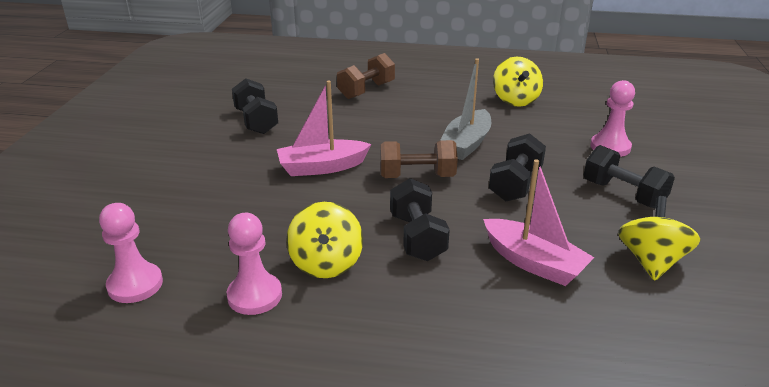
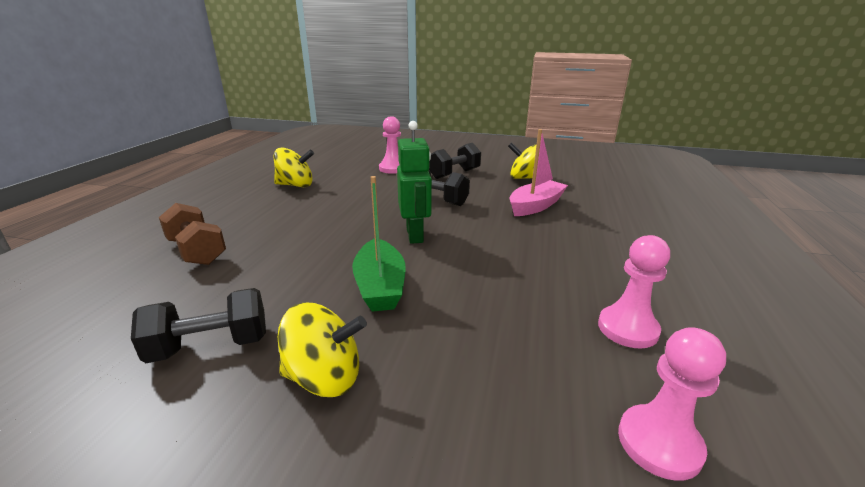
camera: 85 degrees left, 5 degrees down
(322, 167) = (380, 286): pink boat -> green boat
(326, 263) = (561, 286): yellow spinning top -> yellow spinning top (324, 377)
(417, 176) = (415, 235): brown dumbbell -> green robot
(417, 237) = (512, 241): black dumbbell -> none
(466, 144) = (365, 210): grey boat -> none

